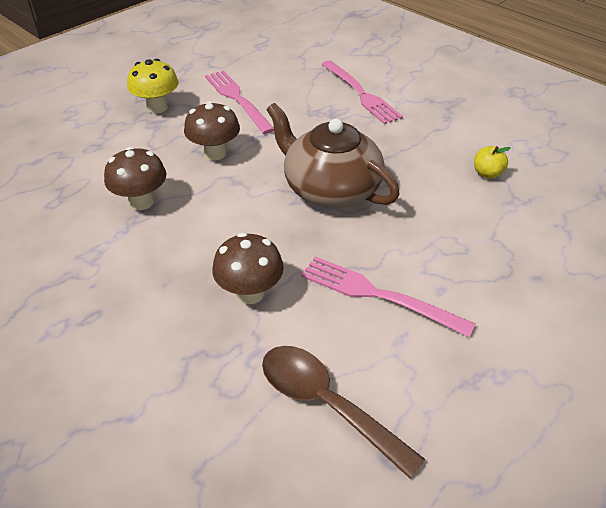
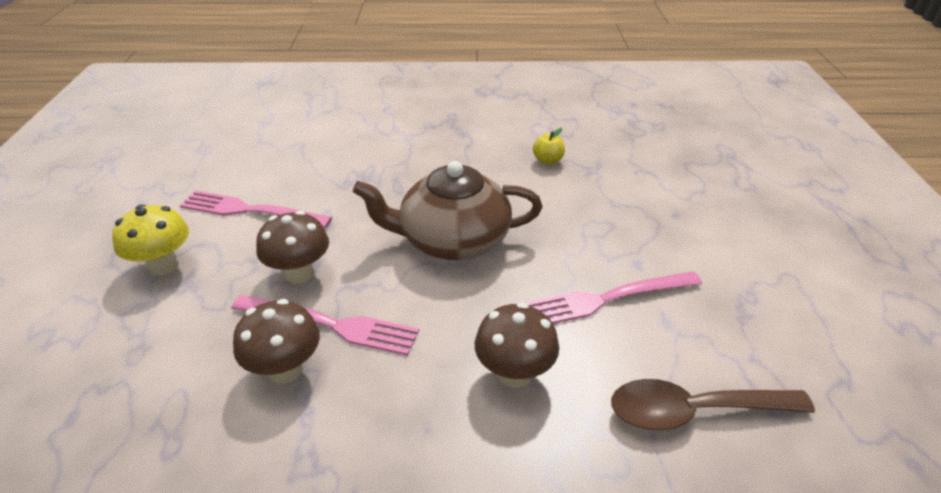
camera: 45 degrees left, 5 degrees down
(362, 94) = (367, 148): pink fork -> pink fork (332, 325)

